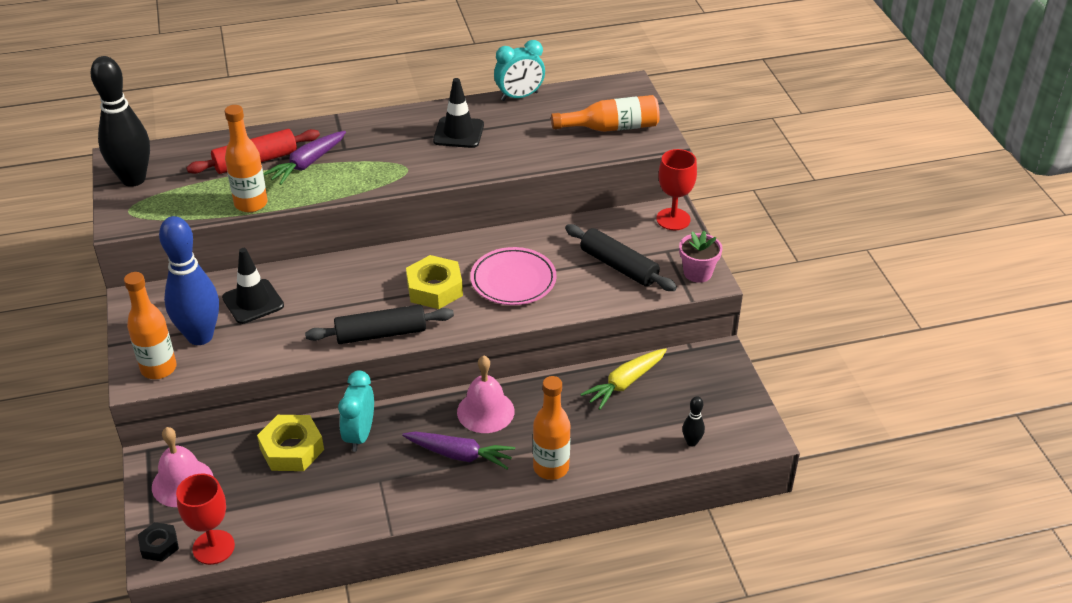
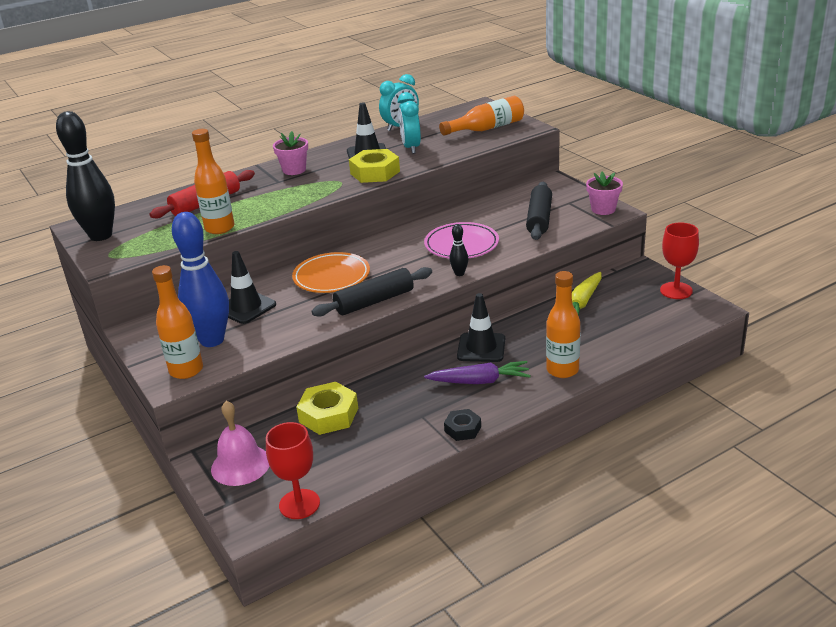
camera: 15 degrees left, 10 degrees down
(159, 545) = (245, 517): black nut -> black nut (462, 429)
(307, 164) = (252, 196): purple carrot -> none
(356, 285) = (331, 277): none -> orange plate
(360, 435) = (383, 390): turquoise clock -> turquoise clock (411, 147)
(369, 135) = (294, 170): none -> pink flower pot
(434, 288) = (400, 264): yellow nut -> yellow nut (375, 172)
(485, 411) = (481, 348): pink bell -> black traffic cone
(619, 266) = (539, 219): black rolling pin -> black rolling pin turned 75 degrees clockwise
(673, 219) = (559, 184): red goblet -> red goblet (676, 290)
(691, 442) = (662, 326): black bowling pin -> black bowling pin (459, 273)

